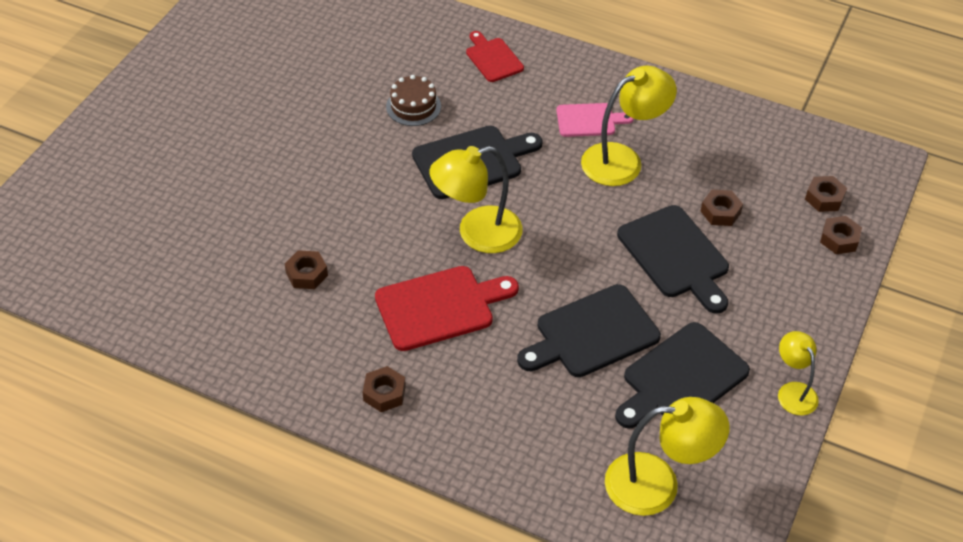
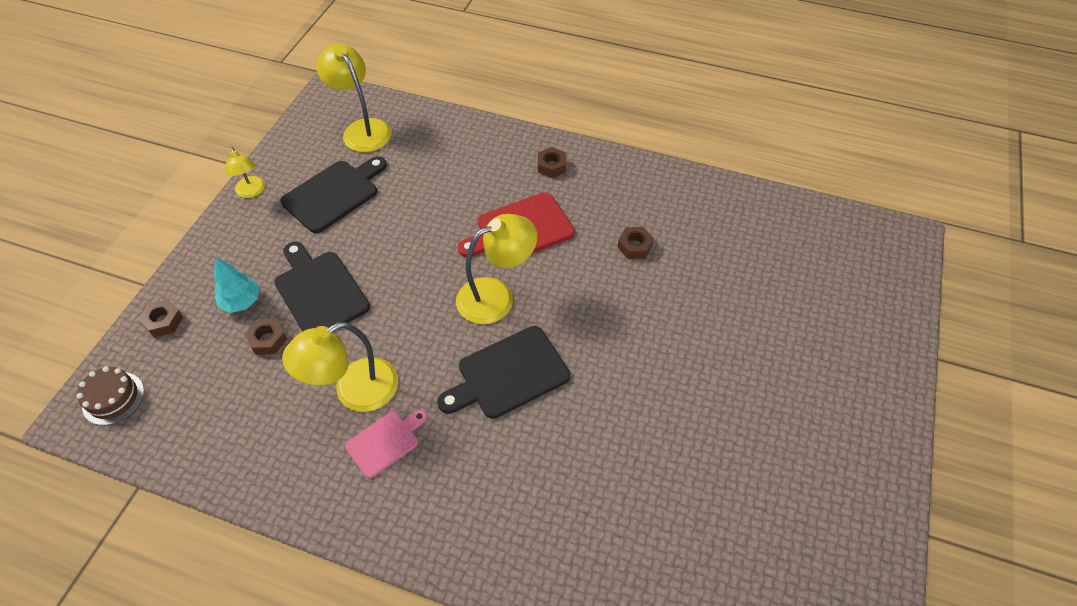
camera: 175 degrees right, 5 degrees up
(413, 106) = (580, 441): brown cake -> brown cake (113, 398)
(493, 58) = (497, 530): red cutting board -> none
(589, 120) = (385, 442): pink cutting board -> pink cutting board turned 150 degrees clockwise
(592, 333) = (399, 219): black cutting board -> none
(657, 484) = (362, 129): yellow lamp -> yellow lamp turned 60 degrees clockwise
(760, 252) = (241, 302): none -> turquoise tree
(824, 198) = (159, 365): brown nut -> none

